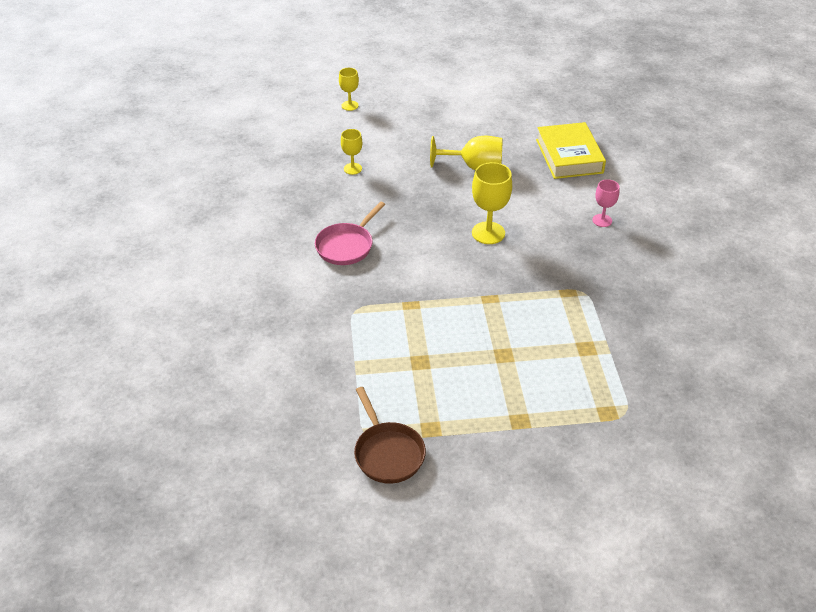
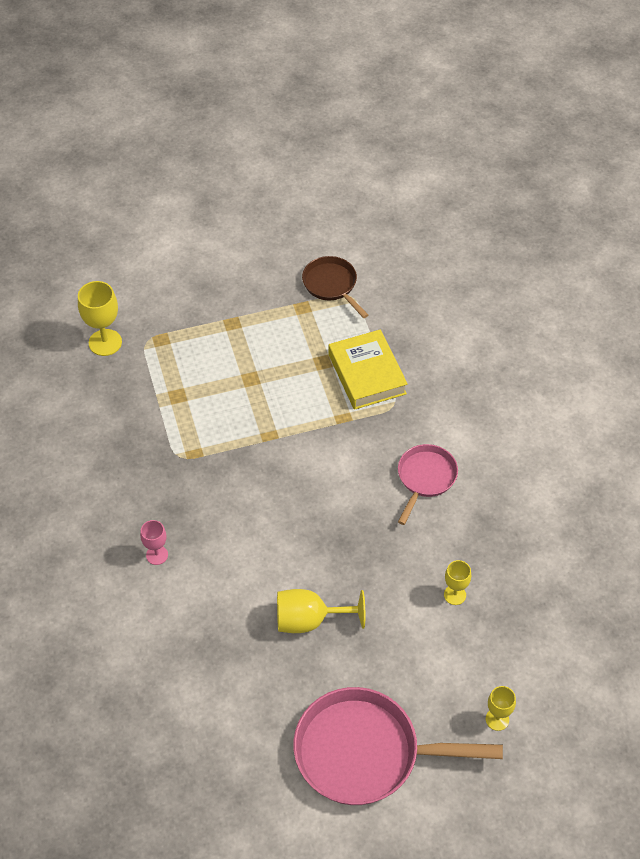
camera: 170 degrees right, 10 degrees up
(448, 101) = (365, 752): none -> pink pan
(488, 233) = (280, 518): yellow goblet -> yellow goblet (105, 342)
(569, 156) = (194, 660): yellow book -> yellow book (367, 374)

